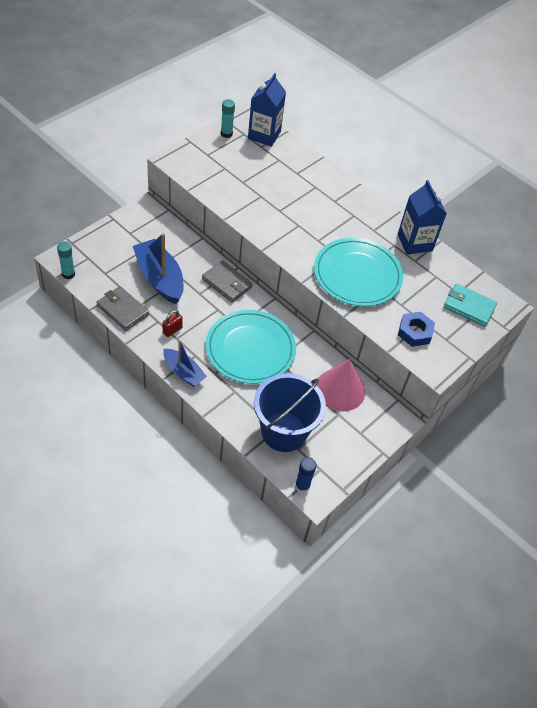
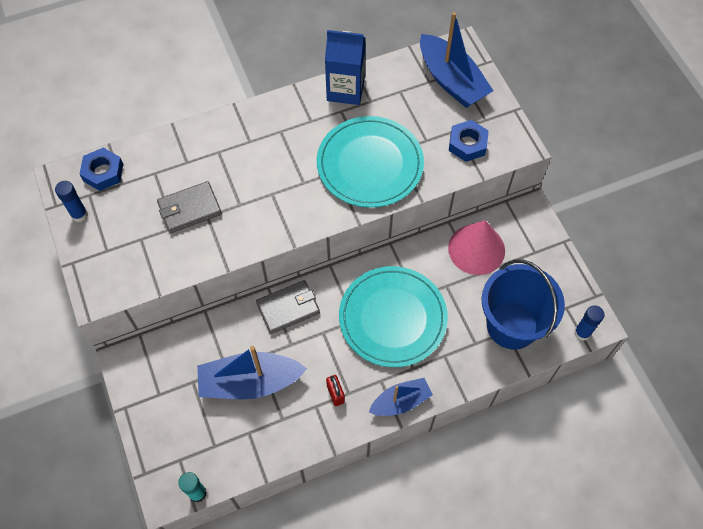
camera: 60 degrees left, 10 degrees up
(122, 310) = (283, 442): grey wallet -> grey wallet (189, 209)
(226, 134) = (79, 215): turquoise glue stick -> blue glue stick
(264, 135) = (103, 172): blue carton -> blue nut
(469, 307) = (451, 81): turquoise wallet -> blue boat

